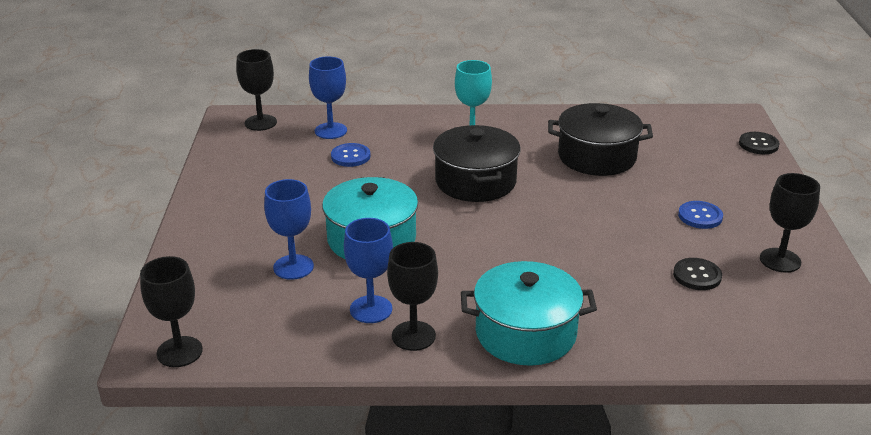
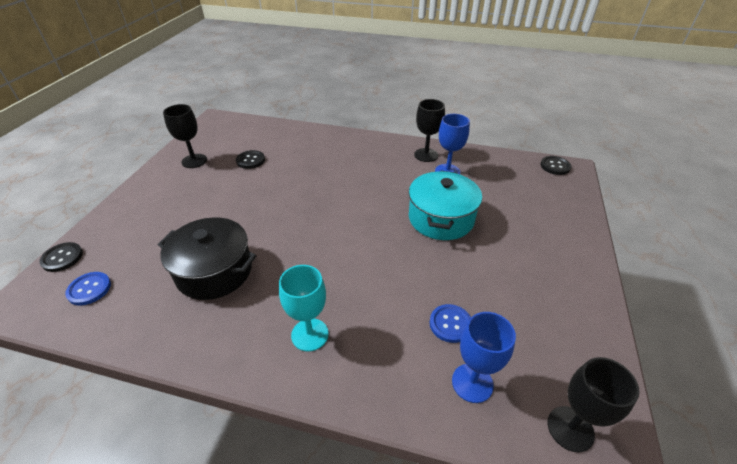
camera: 165 degrees left, 10 degrees up
(179, 352) = (555, 166): black goblet -> black button
(293, 267) = (497, 206): blue goblet -> none
(475, 181) = (340, 261): black pot -> none
(525, 333) = (367, 147): turquoise pot -> none
(700, 216) = (202, 196): blue button -> blue button (89, 289)

